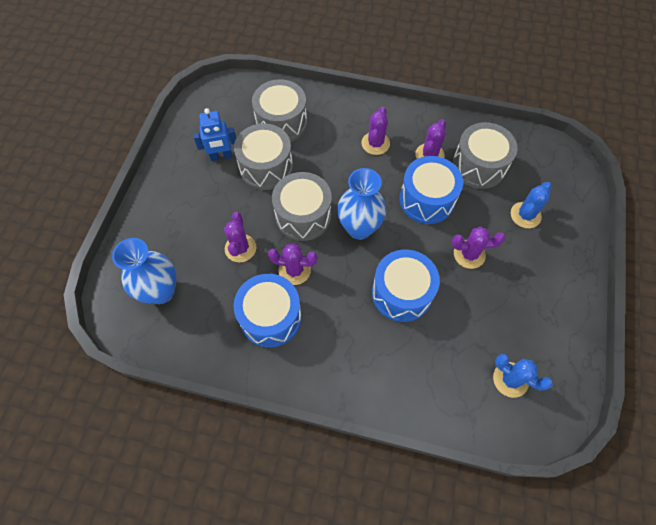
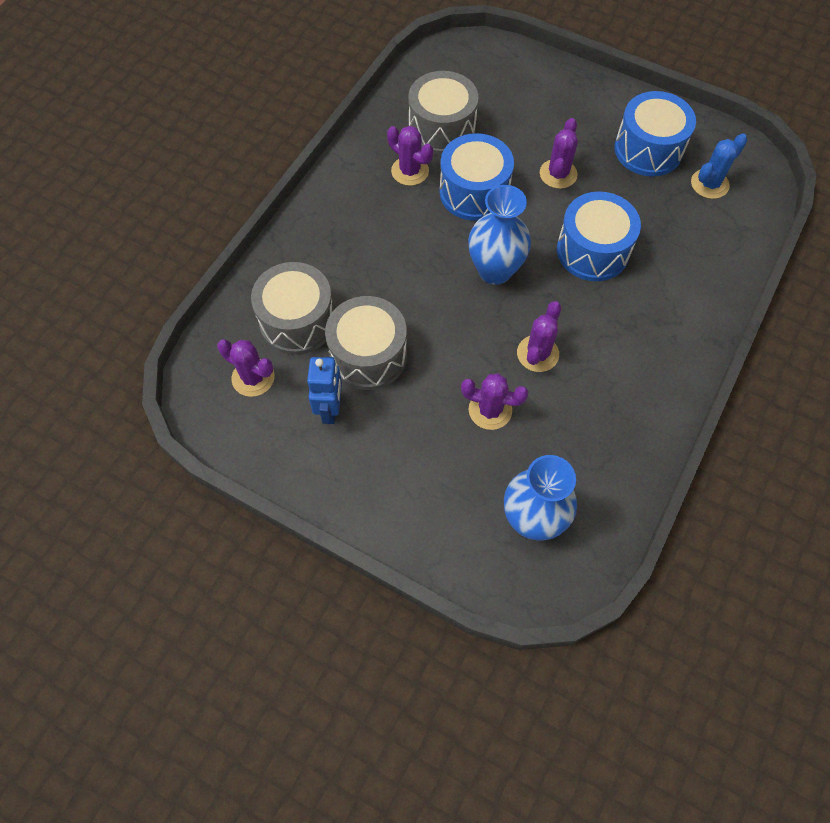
camera: 75 degrees left, 0 degrees up
(270, 317) = (596, 393): blue drum -> blue drum (648, 149)
(303, 216) = (460, 327): grey drum -> none
(375, 143) = (372, 222): purple cactus -> purple cactus (253, 378)
(525, 215) = (521, 109): blue cactus -> none

